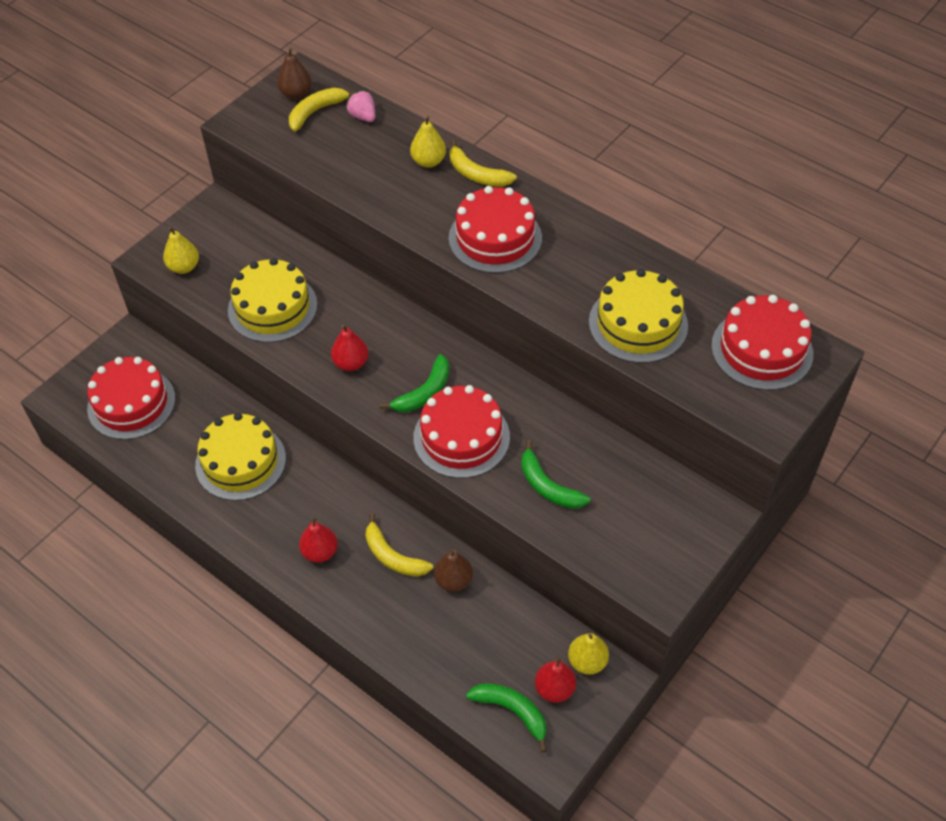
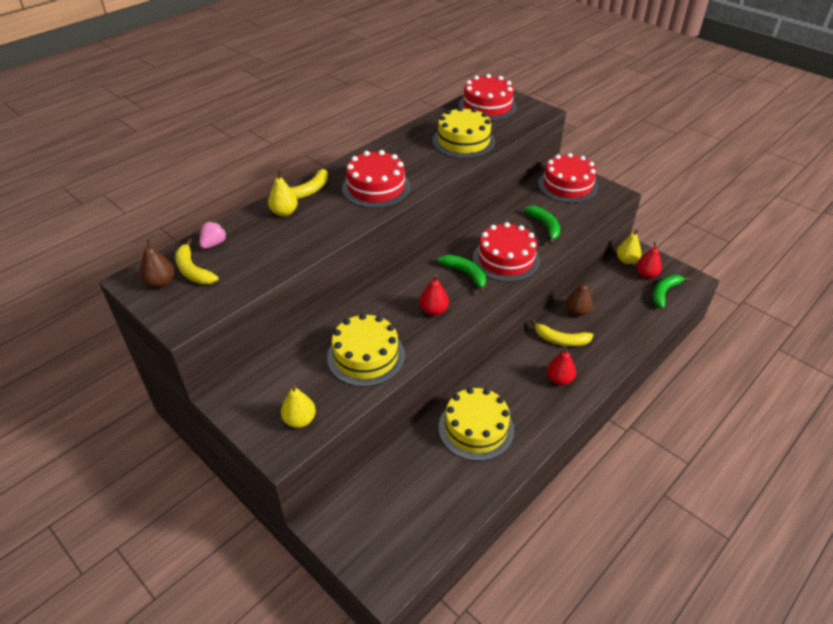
camera: 85 degrees left, 10 degrees down
(131, 403) = (403, 515): red cake -> red cake (567, 185)
(363, 117) = (214, 244): pink strawberry -> pink strawberry turned 150 degrees clockwise
(393, 556) = (561, 340): yellow banana -> yellow banana turned 60 degrees clockwise
(548, 486) = (545, 226): green banana -> green banana turned 75 degrees counterclockwise

